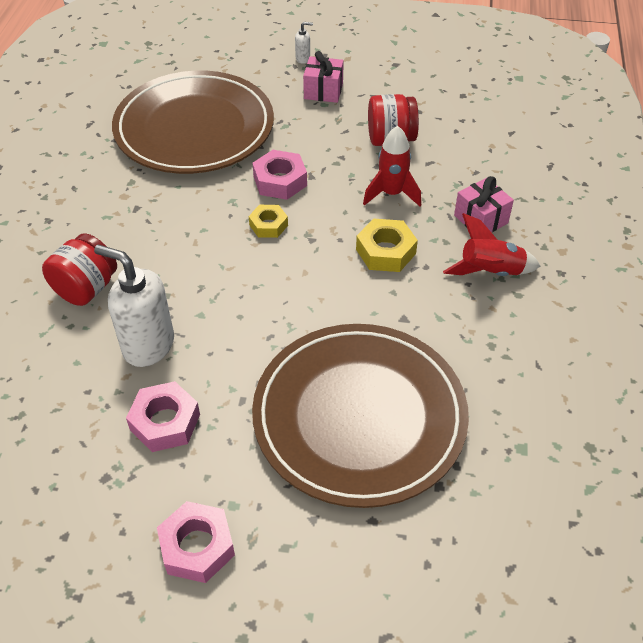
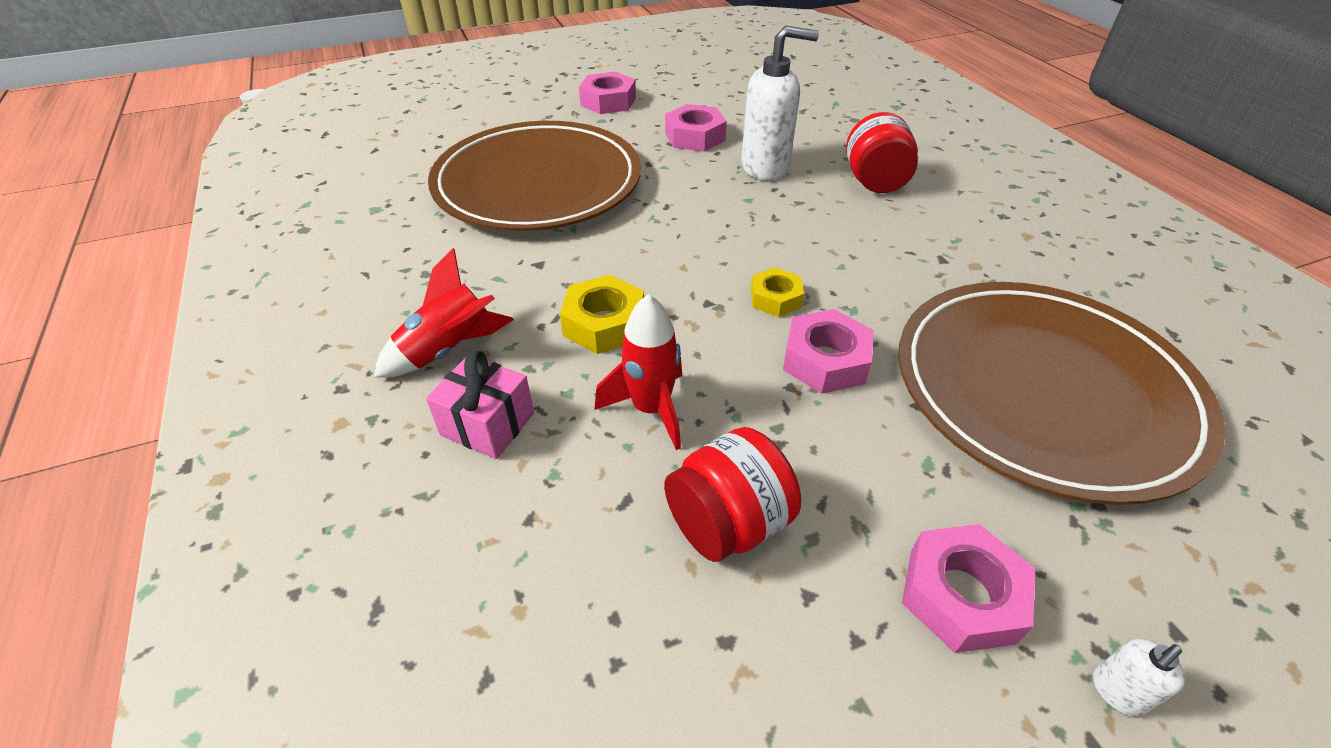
camera: 150 degrees right, 5 degrees down
(323, 91) = (961, 595): pink gift -> pink nut

